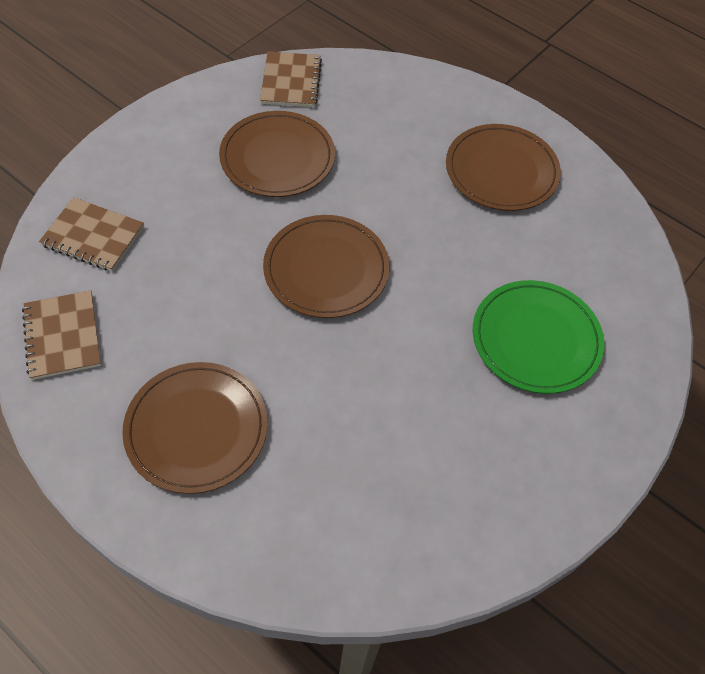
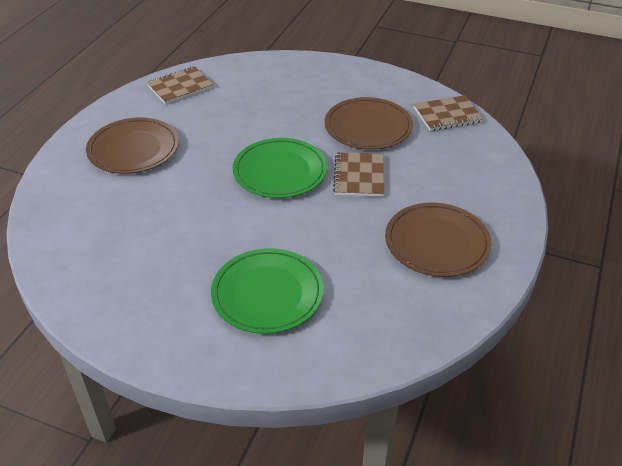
camera: 75 degrees right, 15 degrees down
(93, 236) = (256, 76): brown notebook -> brown notebook (359, 176)
(326, 269) = (280, 171): brown plate -> green plate

